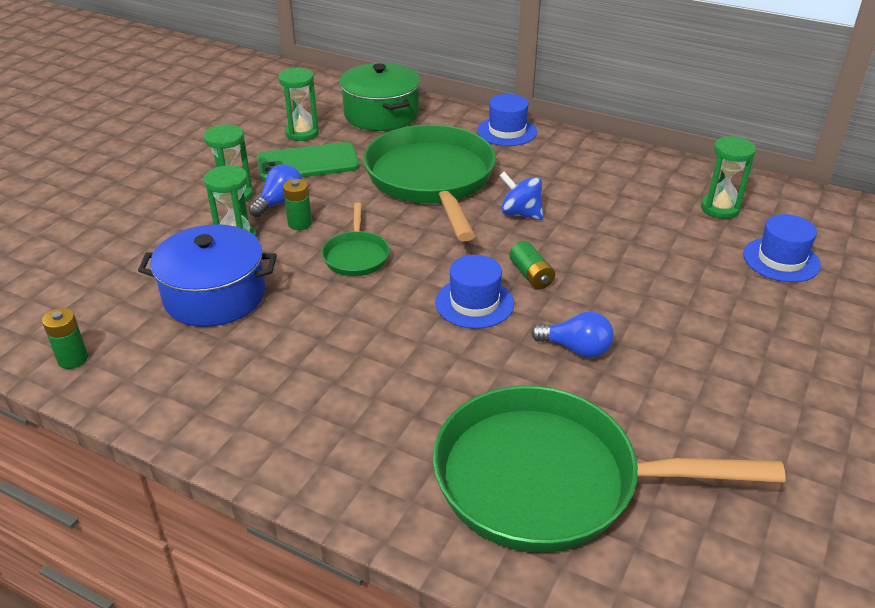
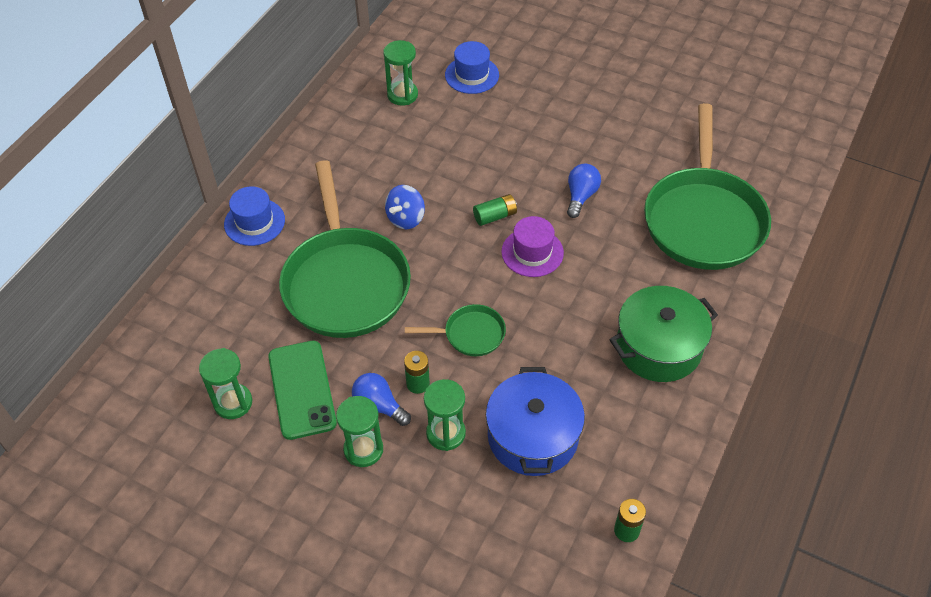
camera: 90 degrees left, 15 degrees up
(381, 114) = (199, 330): green pot -> green pot (658, 347)
(432, 180) = (345, 282): green pan -> green pan turned 90 degrees counterclockwise
(474, 303) = (532, 252): blue hat -> purple hat

